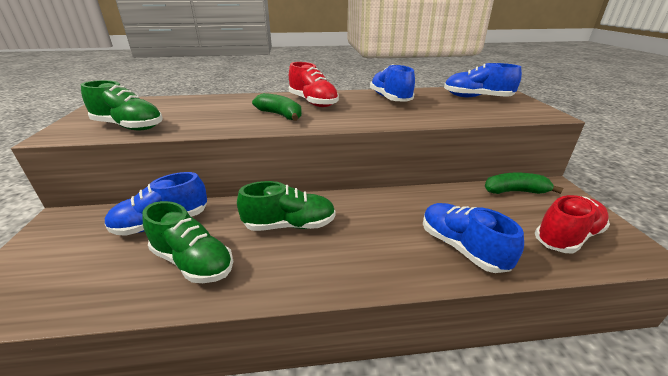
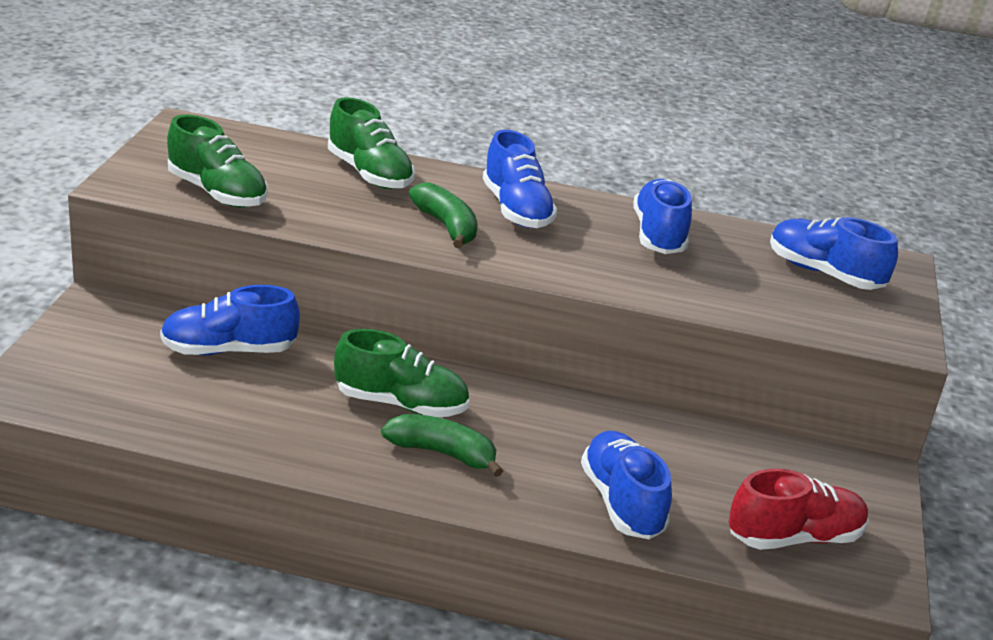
camera: 15 degrees right, 0 degrees up
(193, 262) = (259, 413): green shoe -> green shoe (369, 174)
(313, 102) = (516, 210): red shoe -> blue shoe
(515, 191) = (793, 458): green banana -> green banana (442, 453)

